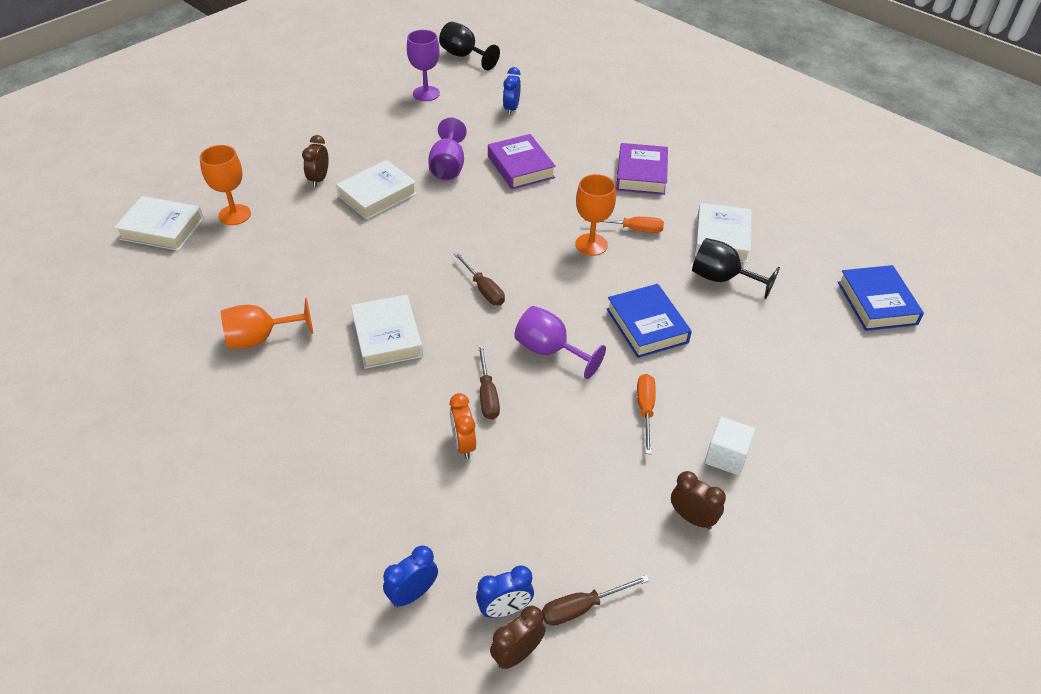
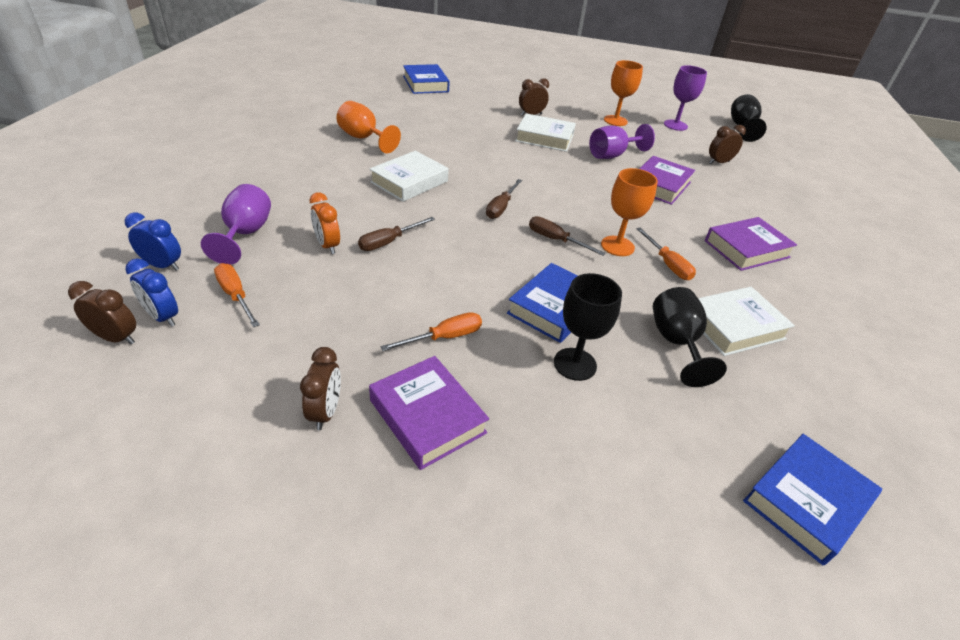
camera: 55 degrees right, 5 degrees down
(162, 229) = (425, 84): white book -> blue book
(234, 215) = (463, 99): orange goblet -> orange goblet (615, 121)
(463, 444) = (327, 245): orange clock -> orange clock turned 75 degrees counterclockwise
(504, 541) = (236, 295): none -> orange screwdriver
(511, 109) = (719, 162): blue clock -> brown clock
(550, 351) = (466, 259): purple goblet -> purple goblet (245, 234)
(582, 607) = (180, 363): brown screwdriver -> brown screwdriver (555, 240)
(715, 346) = (575, 364): none -> black goblet
(726, 456) = (427, 416): white cube -> purple book

